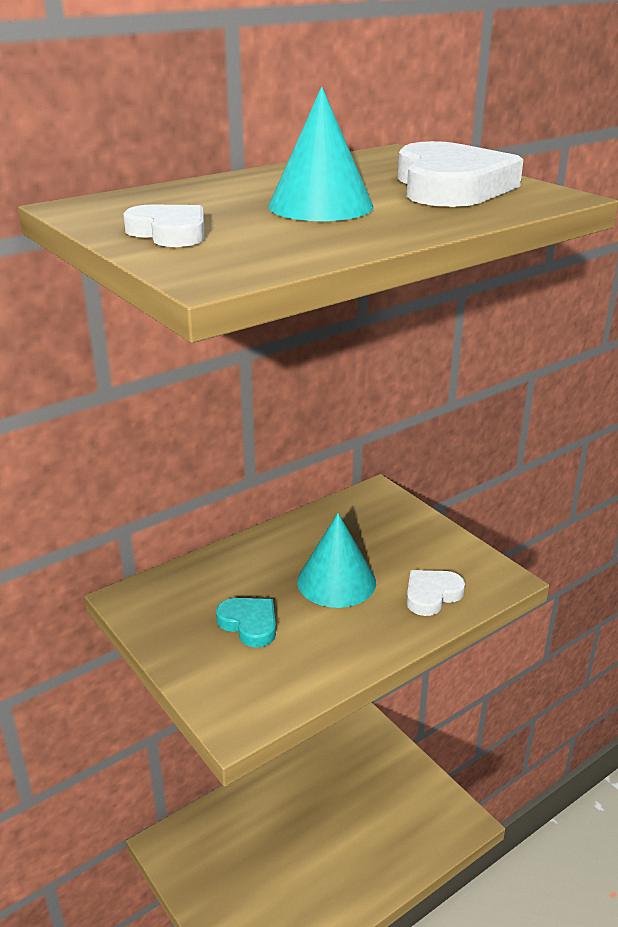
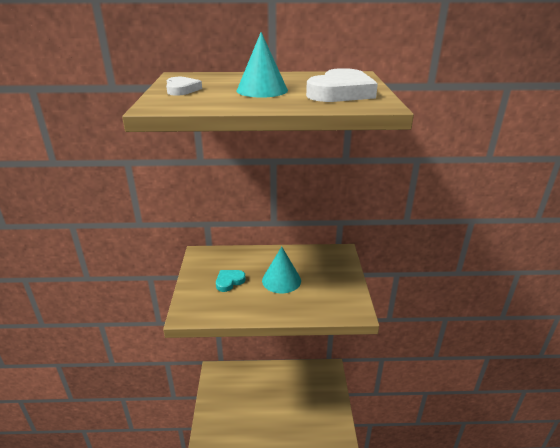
camera: 35 degrees right, 0 degrees up
(249, 624) = (229, 281): turquoise heart -> turquoise heart turned 120 degrees counterclockwise
(432, 595) = (315, 304): white heart -> none

